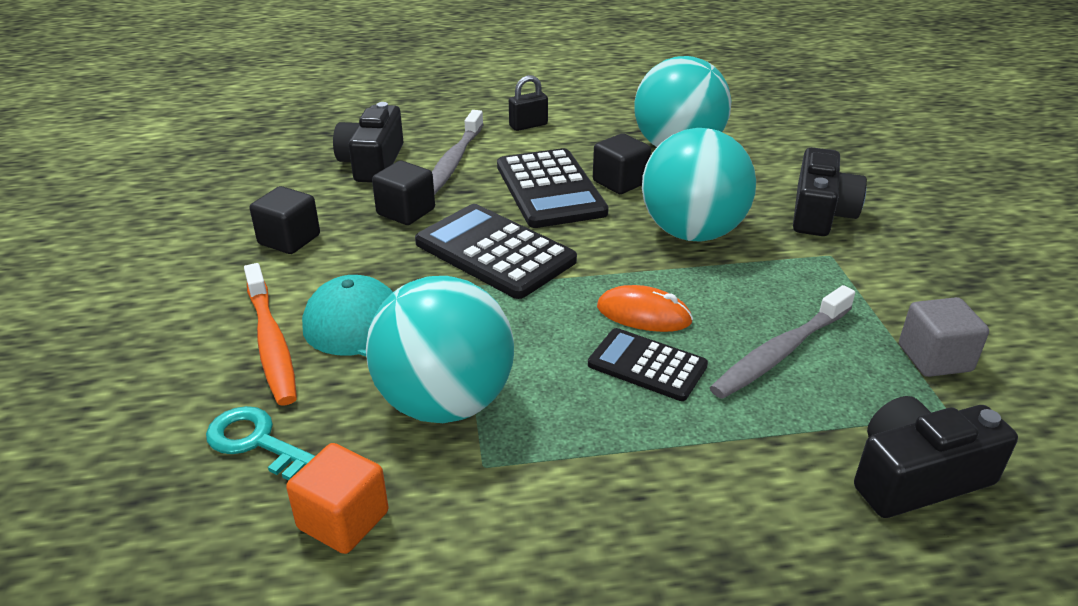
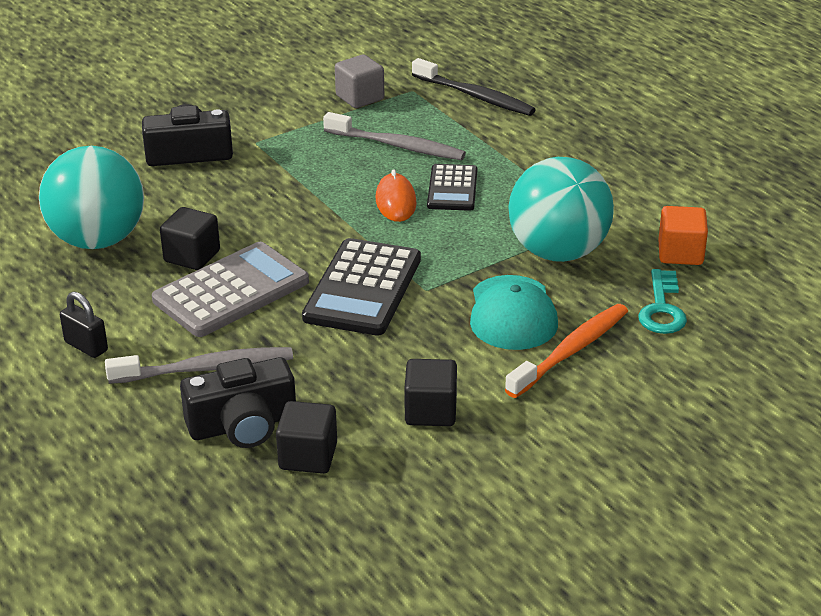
camera: 115 degrees left, 0 degrees up
(406, 212) = (331, 361): black cube -> black cube (308, 456)
(550, 189) = (231, 291): black calculator -> grey calculator
(692, 232) = (262, 203): turquoise ball -> none
(916, 477) = (475, 96): black camera -> black toothbrush

